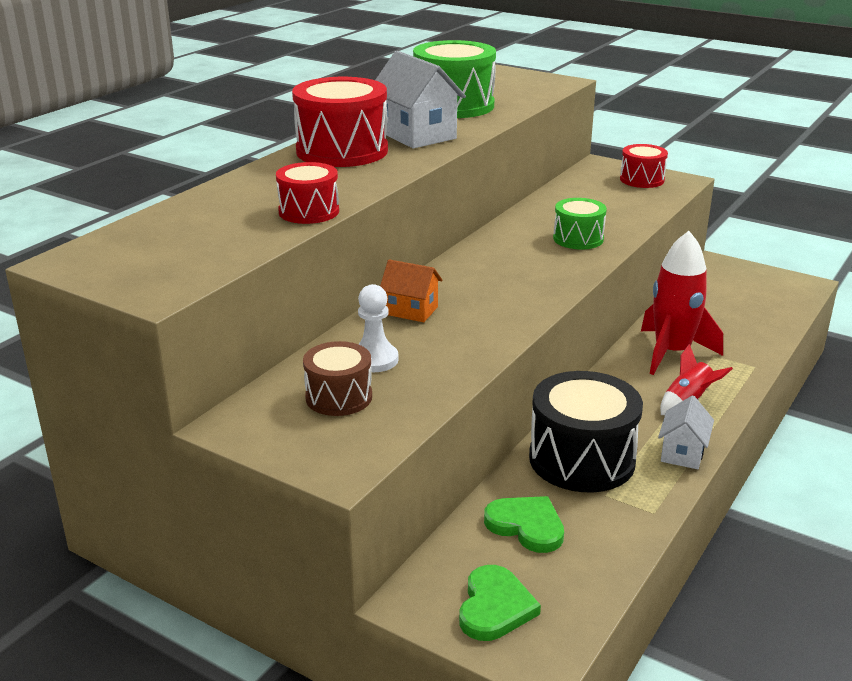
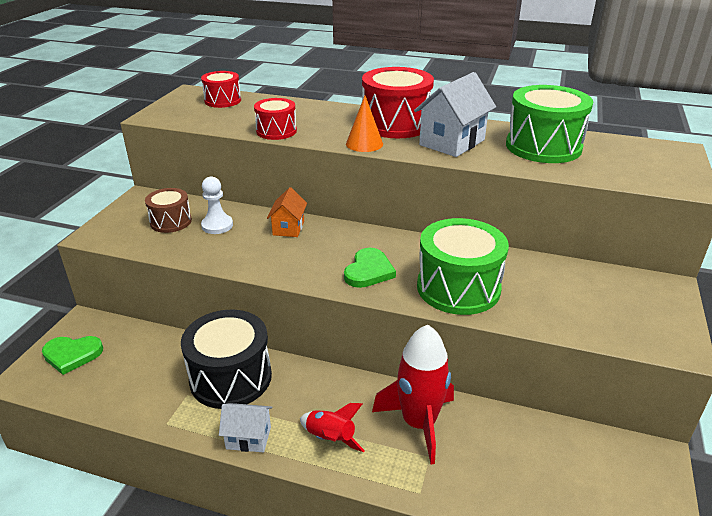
camera: 75 degrees right, 5 degrees up
(390, 171) = (364, 144): none -> orange cone
(526, 526) = (150, 358): green heart -> green heart (369, 271)
(578, 239) = (458, 288): green drum -> green drum, size x1.75
(642, 179) = (650, 317): red drum -> red drum (223, 101)

